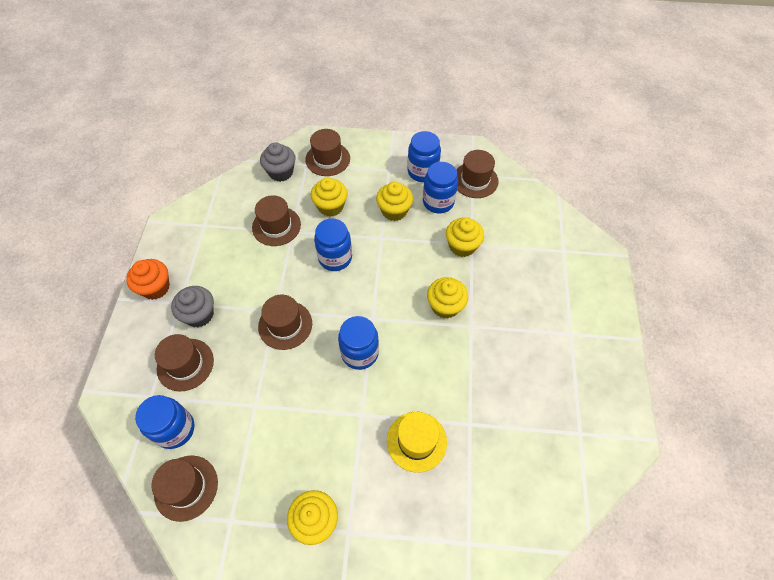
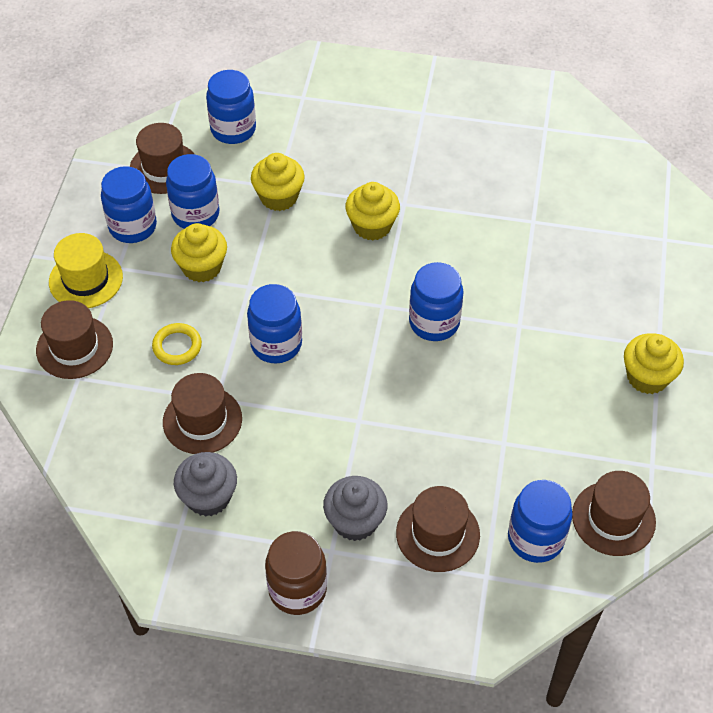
camera: 85 degrees left, 5 degrees down
(155, 287) = (297, 589): orange cupcake -> brown jar
(281, 172) = (87, 414): grey cupcake -> grey cupcake (208, 497)
(285, 325) = (383, 408): brown hat -> none
(330, 206) = (177, 346): yellow cupcake -> yellow ring
(416, 441) = (553, 273): yellow hat -> yellow hat (86, 279)
(519, 213) = (233, 129): none -> blue jar

